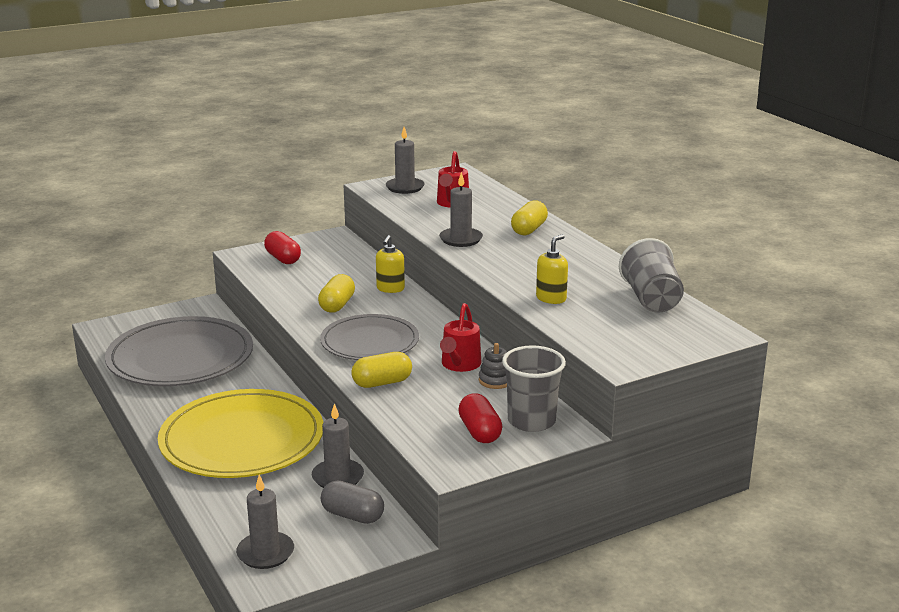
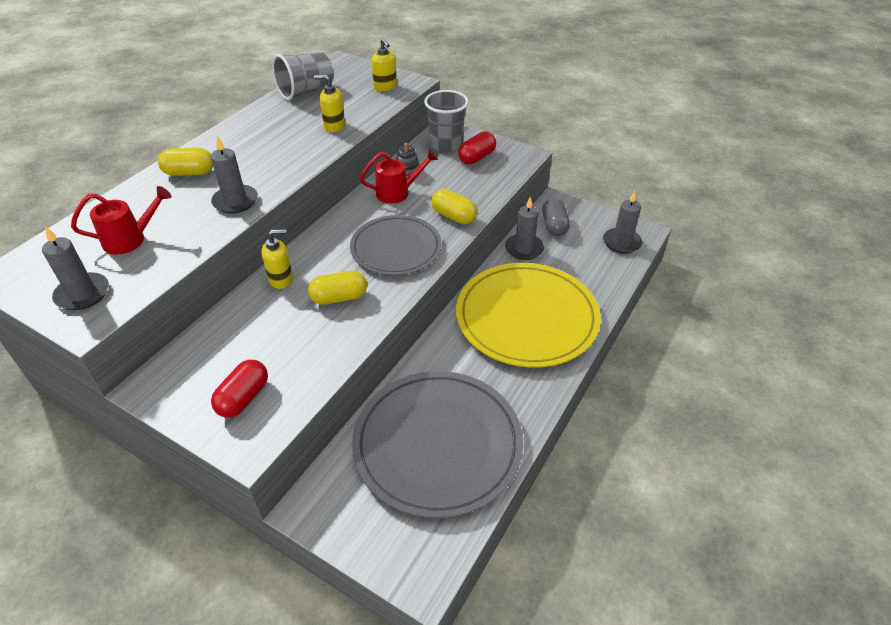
camera: 120 degrees left, 20 degrees up
(621, 344) = (385, 87): none -> yellow soap dispenser

